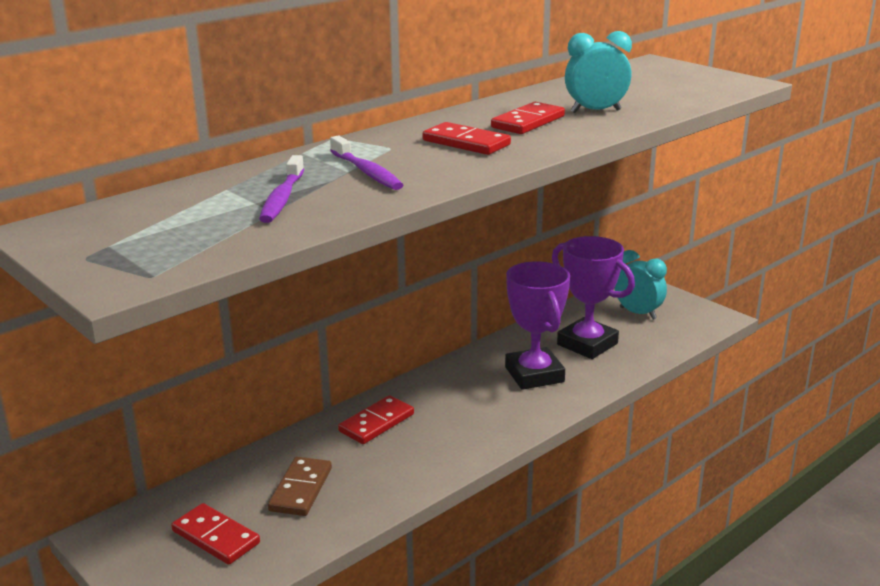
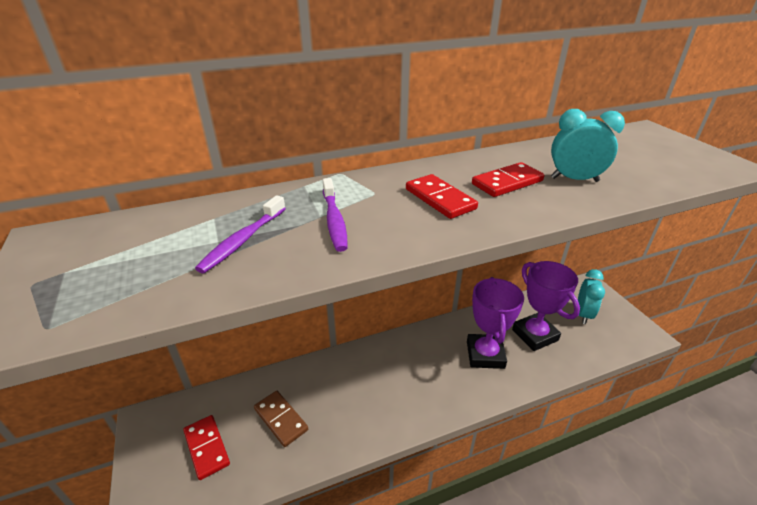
camera: 20 degrees right, 10 degrees up
(301, 489) = (281, 419): brown domino -> brown domino turned 75 degrees counterclockwise
(376, 423) = (358, 370): red domino -> none
(638, 313) = (583, 314): turquoise clock -> turquoise clock turned 45 degrees clockwise

